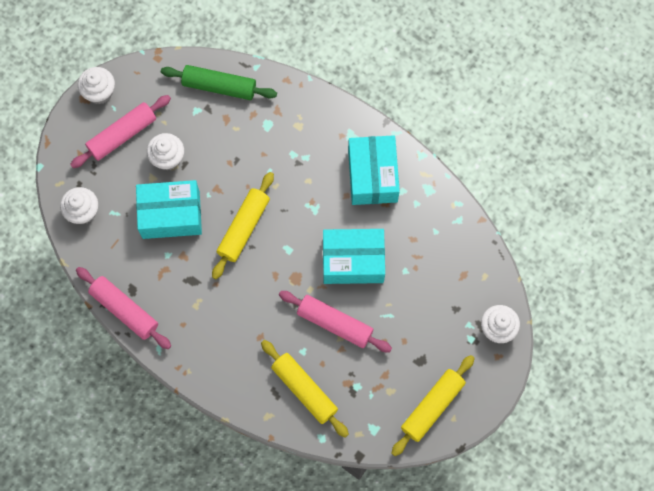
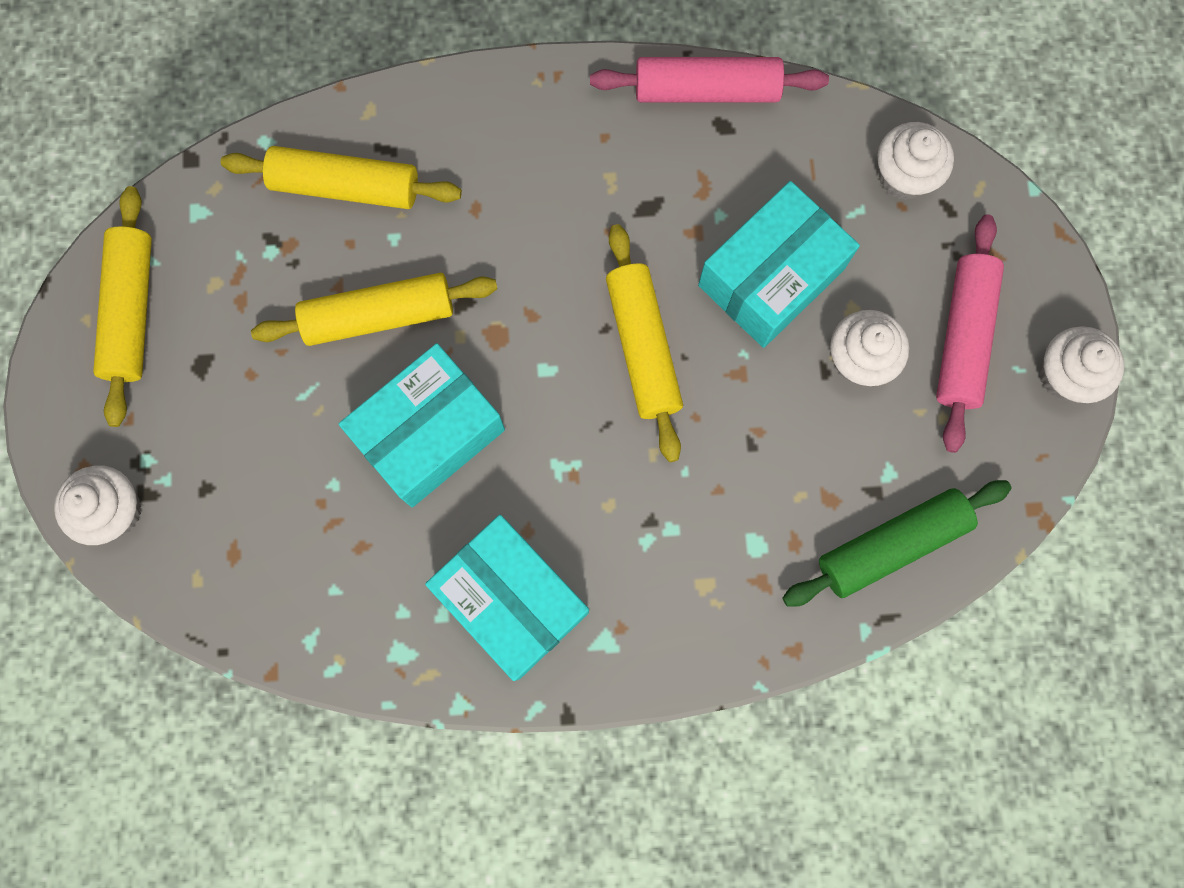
camera: 140 degrees right, 5 degrees up
(334, 323) = (378, 315): pink rolling pin -> yellow rolling pin

